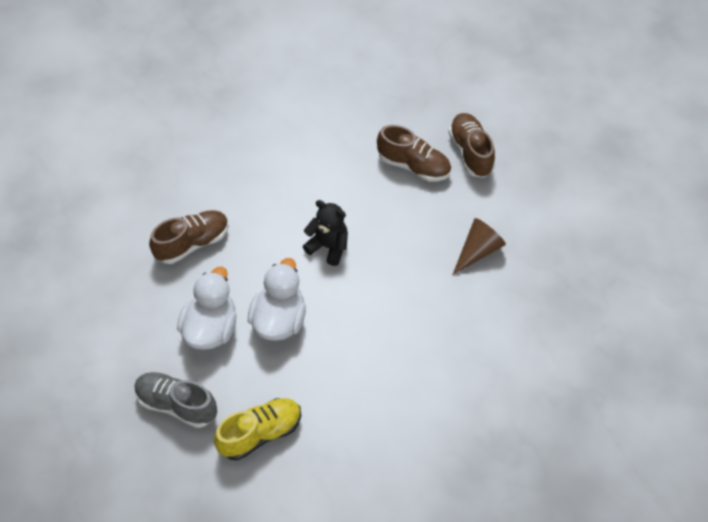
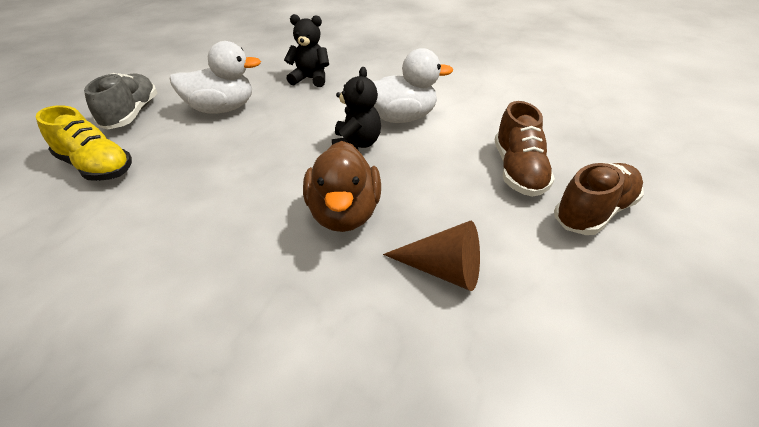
camera: 65 degrees right, 15 degrees down
(192, 243) = (310, 79): brown shoe -> black teddy bear
(279, 320) = (246, 140): white duck -> white duck (401, 118)
(406, 282) = (344, 213): none -> brown duck

